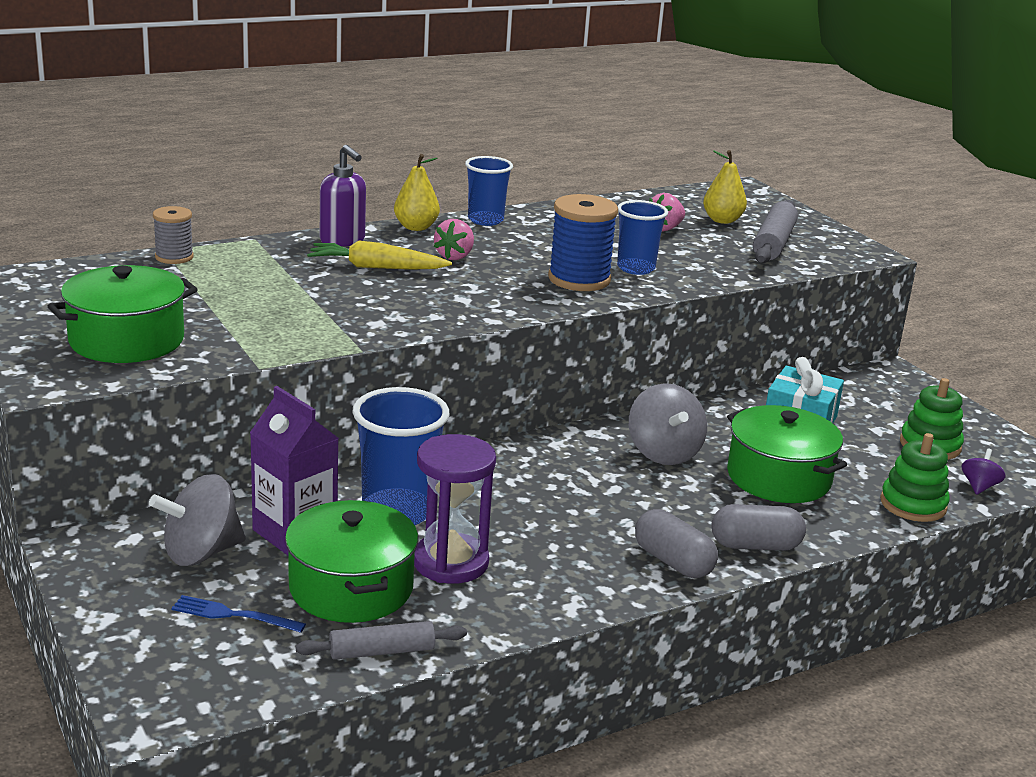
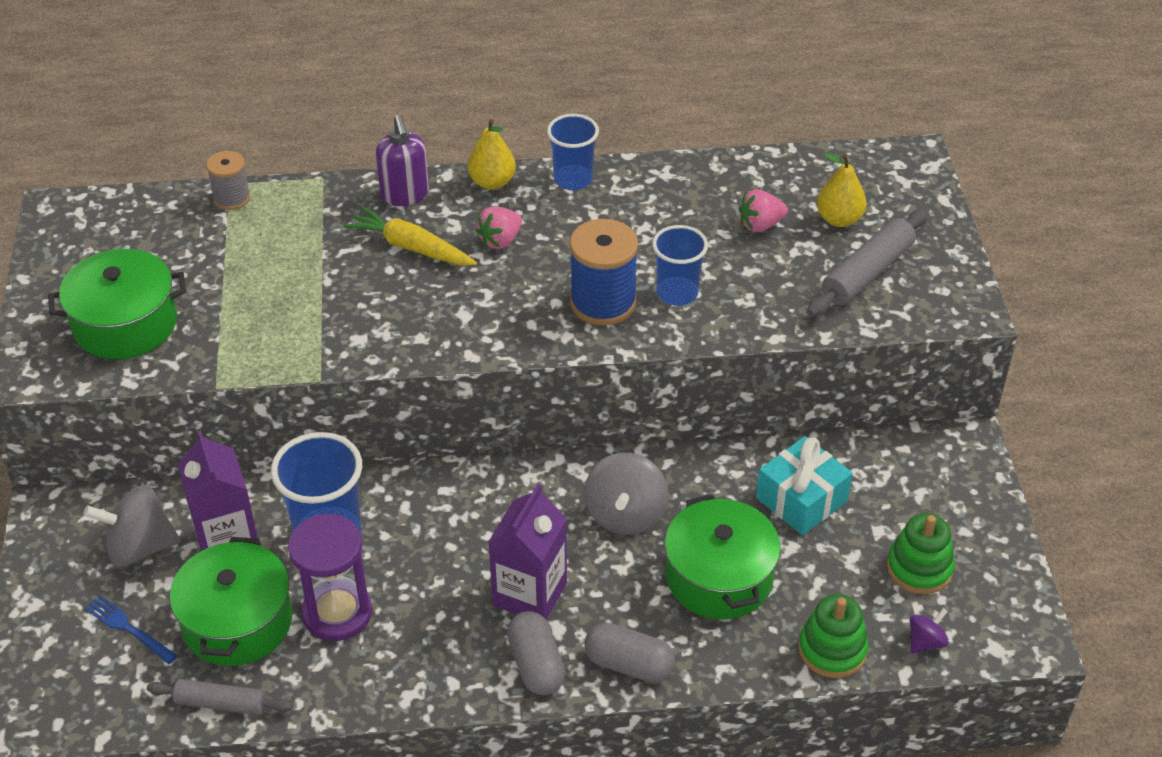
camera: 25 degrees right, 20 degrees up
(625, 517) = (530, 594): none -> purple carton

